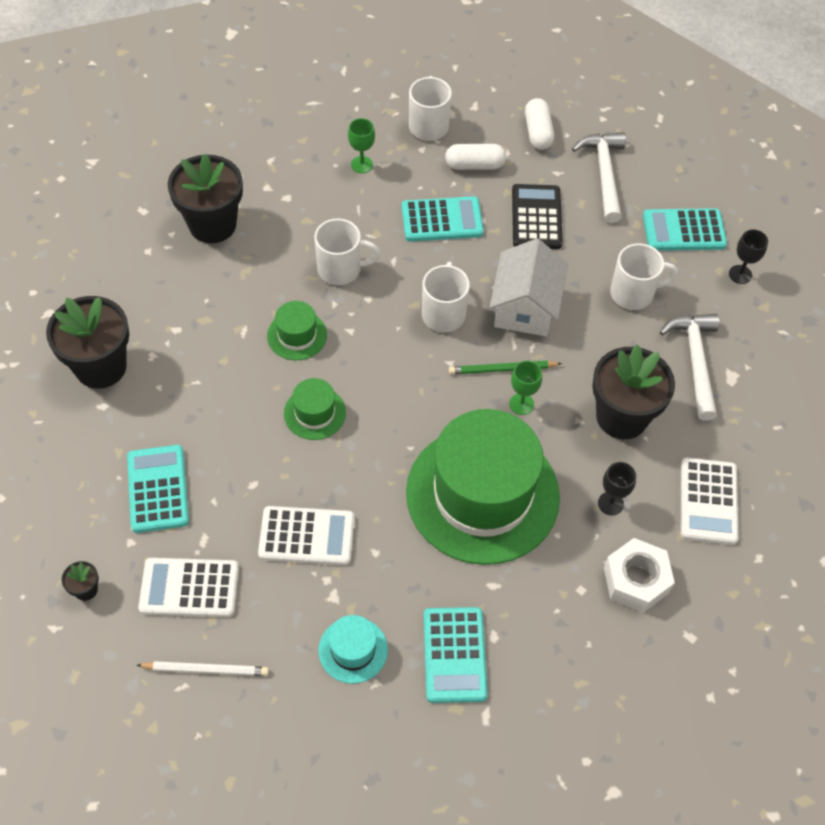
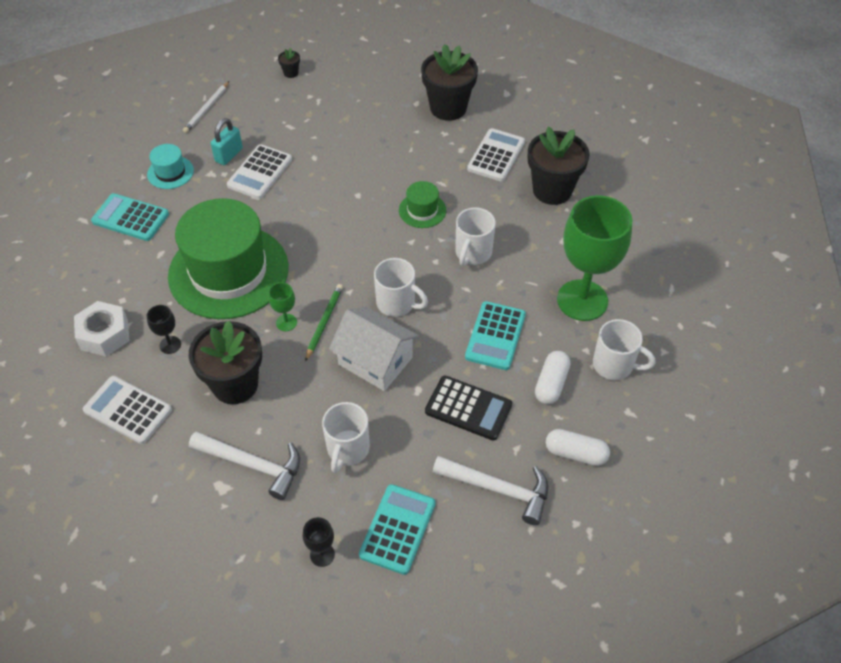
camera: 115 degrees right, 5 degrees down
(158, 489) = (338, 114): turquoise calculator -> none
(189, 588) = (262, 113): white calculator -> white calculator (496, 155)
(290, 591) = (229, 155): none -> turquoise padlock
(315, 413) = (350, 202): green hat -> none
(361, 164) = (582, 300): green goblet -> green goblet, size x2.45

